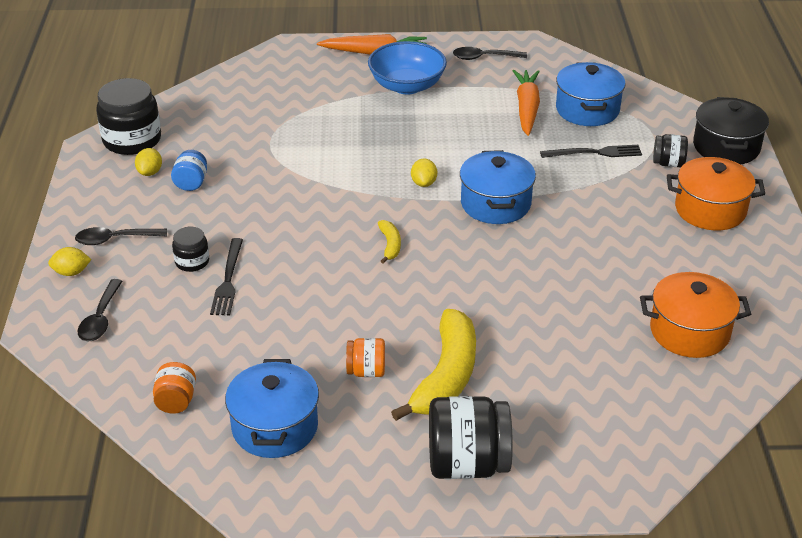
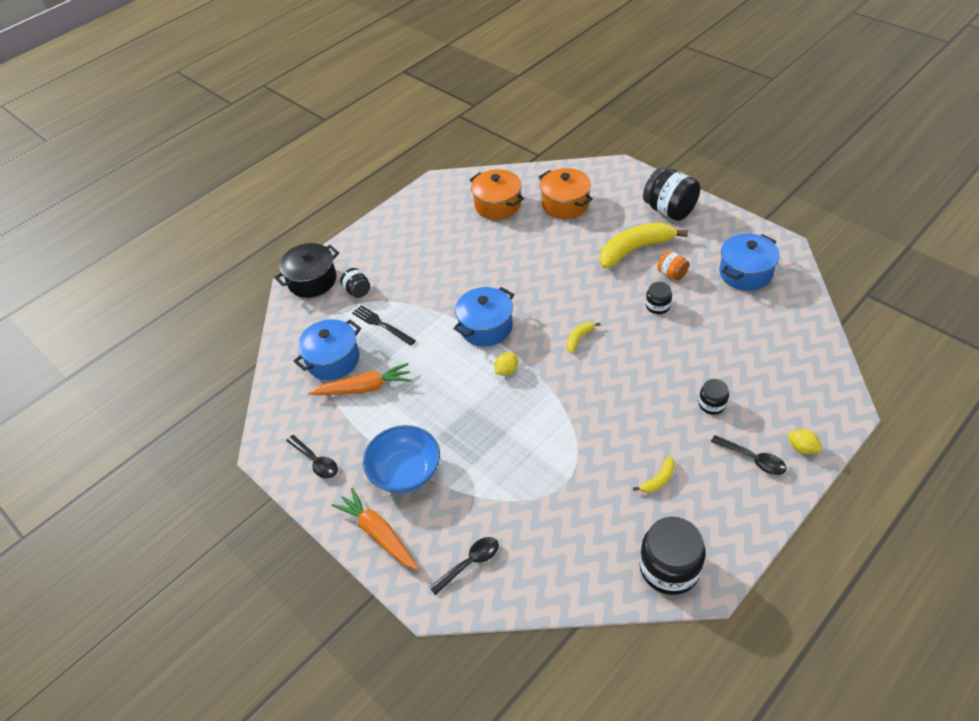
camera: 130 degrees left, 10 degrees up
(100, 318) = (802, 396): black spoon -> black spoon (470, 563)
(150, 172) = (681, 514): yellow lemon -> none
(176, 401) = (789, 315): orange jar -> none
(191, 183) = (658, 480): blue jar -> yellow banana
(228, 280) = (699, 375): black fork -> none
(343, 323) = (658, 306): none -> black jar
(527, 108) = (364, 388): orange carrot -> orange carrot turned 150 degrees counterclockwise
(710, 210) = (387, 252): orange pot -> orange pot (565, 204)

